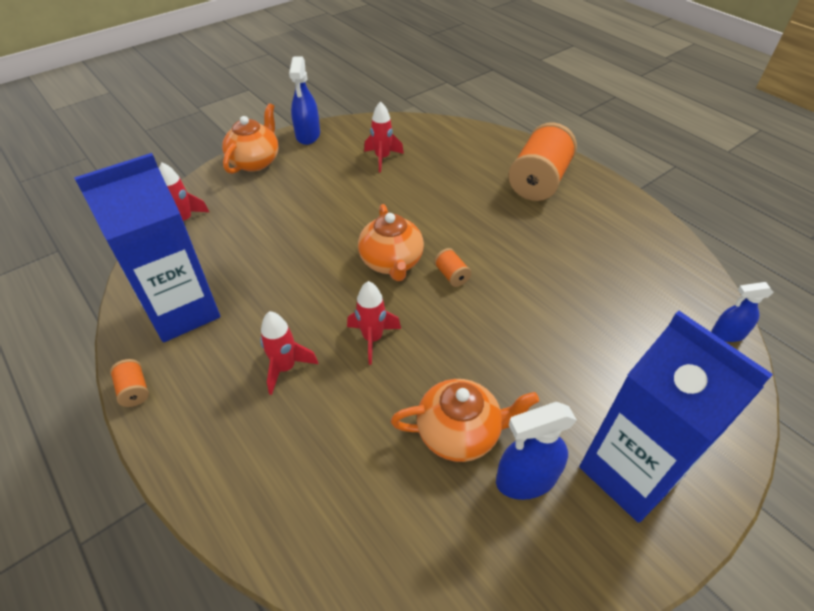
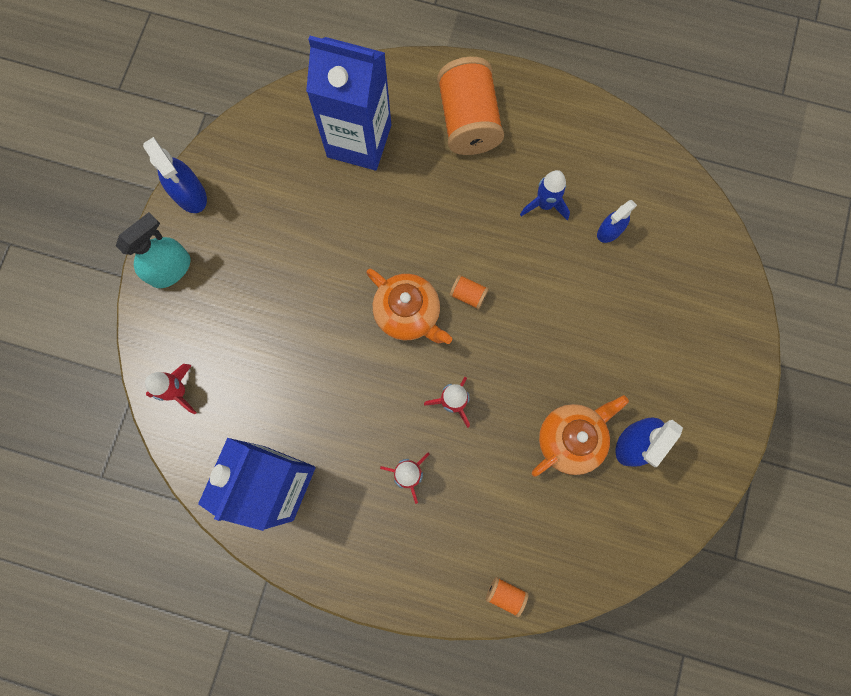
camera: 35 degrees left, 30 degrees up
(134, 390) = (313, 572): orange spool -> orange spool (505, 594)
(255, 161) = (170, 269): orange teapot -> turquoise spray bottle
(382, 158) = (297, 181): red rocket -> none
(566, 253) = (545, 204): none -> blue rocket
(630, 472) = (694, 392): blue carton -> blue carton (359, 141)
(727, 334) = (706, 218): blue spray bottle -> blue spray bottle (609, 231)

